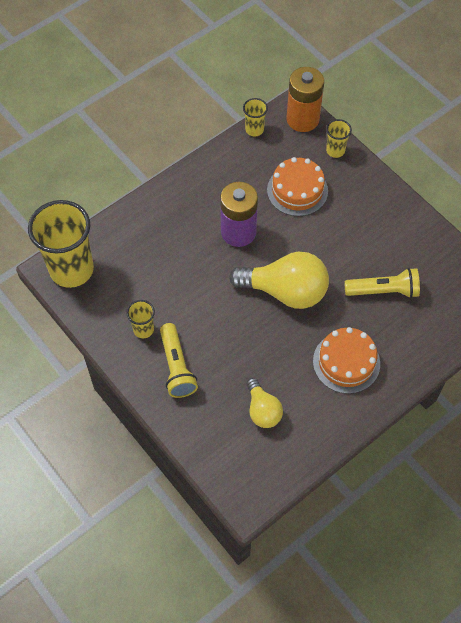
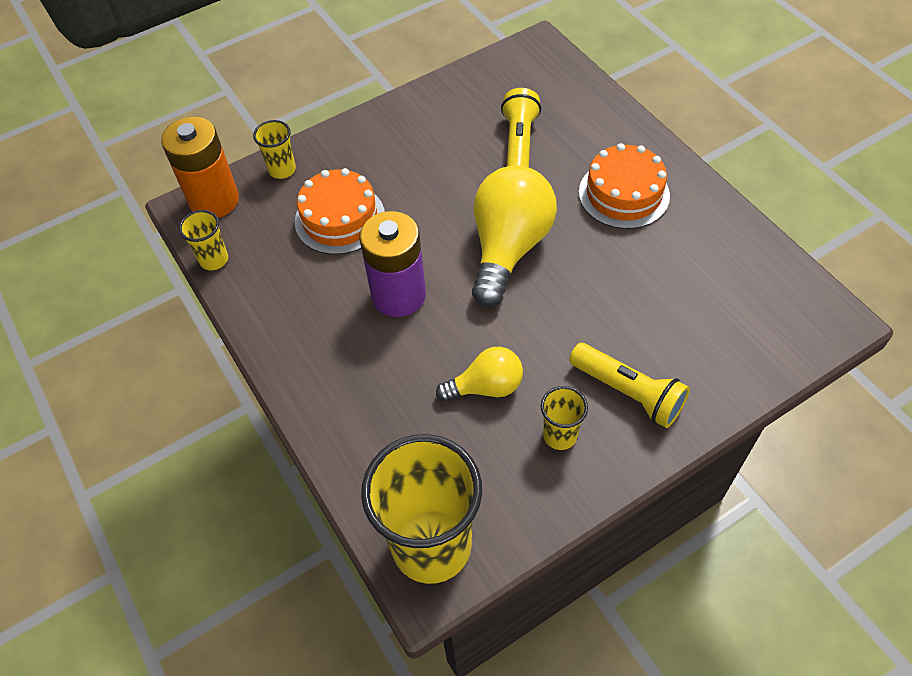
camera: 80 degrees left, 5 degrees down
(176, 367) = (628, 392): yellow flashlight -> yellow flashlight turned 45 degrees clockwise
(262, 410) = (697, 290): yellow light bulb -> yellow light bulb (486, 387)

